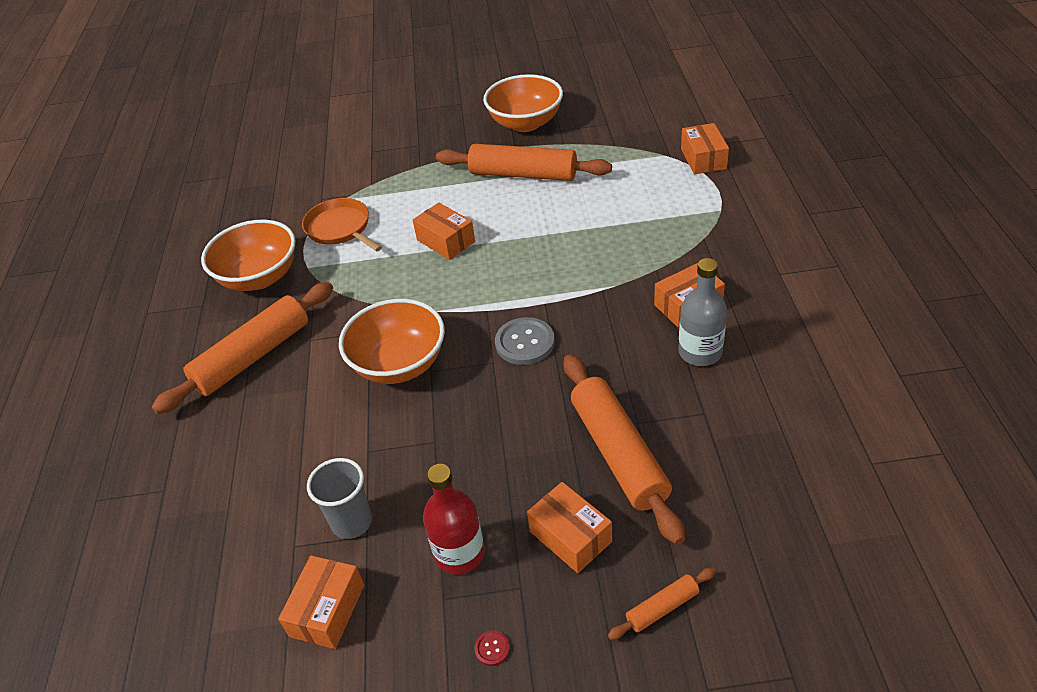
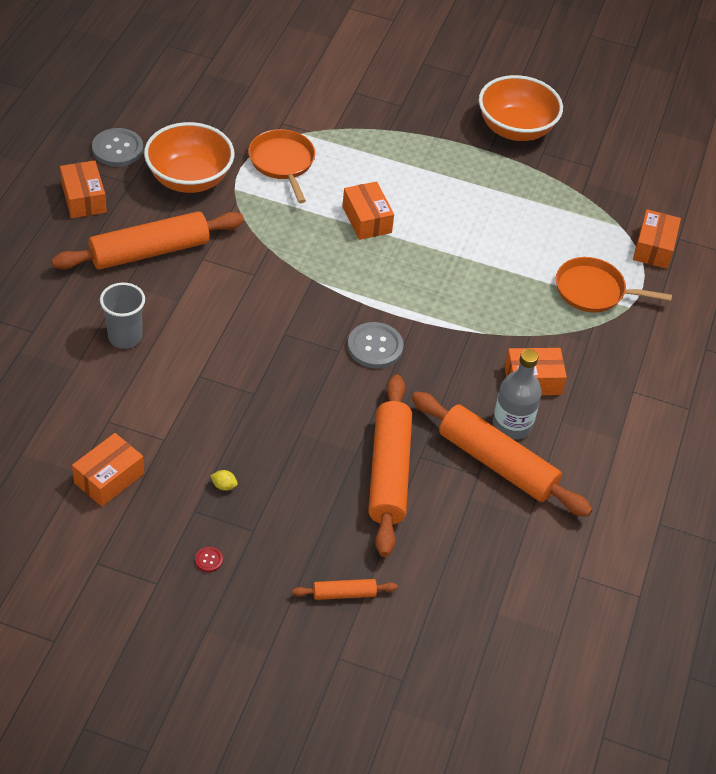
camera: 15 degrees right, 5 degrees up
(175, 282) = (117, 149): none -> grey button
(352, 522) = (158, 424): grey cup -> grey cup (125, 337)
(399, 364) = (262, 316): orange bowl -> none
(459, 553) = (224, 486): red bottle -> yellow lemon
(523, 174) = (477, 184): orange rolling pin -> orange rolling pin (497, 463)
(570, 536) = (311, 514): orange box -> orange box (84, 198)
(681, 211) = (593, 291): none -> orange pan

